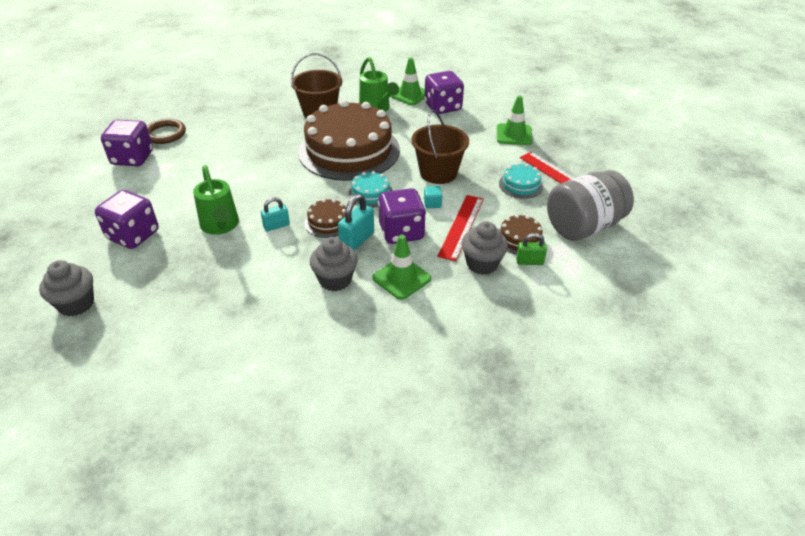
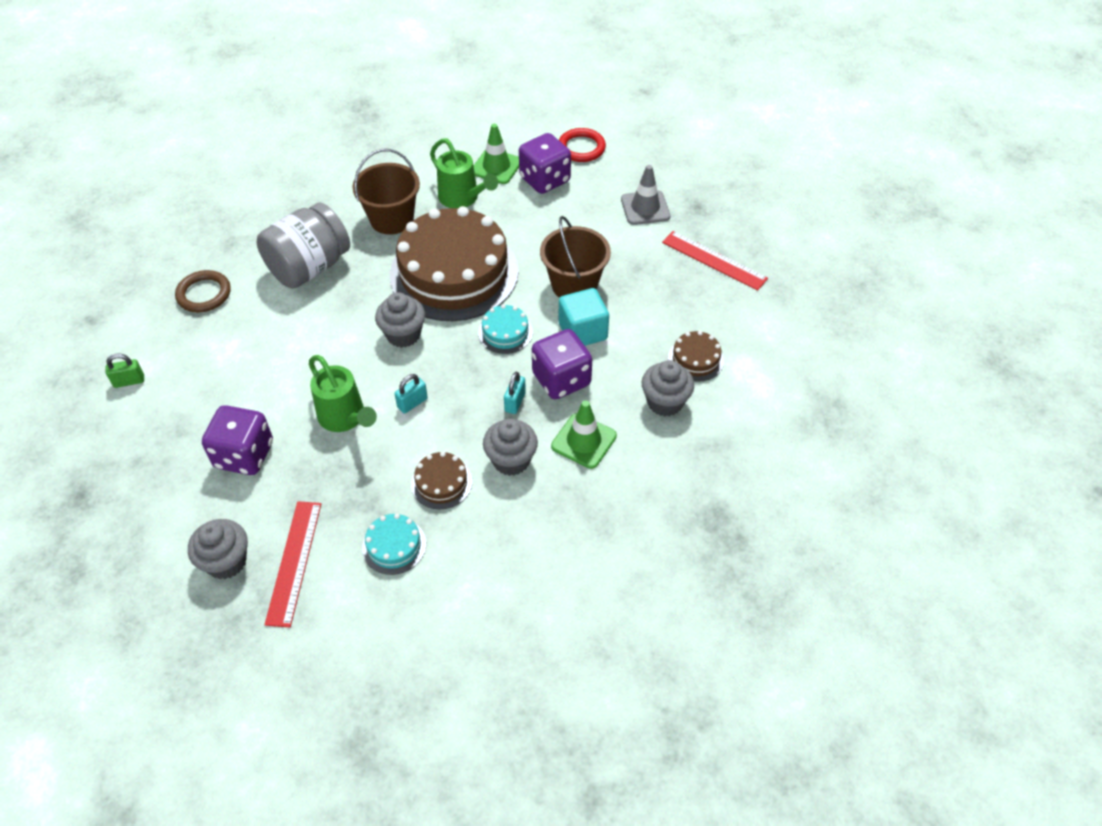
camera: 15 degrees left, 10 degrees up
(132, 158) = (181, 342): purple dice -> none
(292, 181) = (403, 335): none -> grey cupcake
(328, 222) = (471, 384): brown cake -> brown cake (441, 483)
(357, 240) = (515, 402): turquoise padlock -> turquoise padlock, size x0.65
(432, 203) = (582, 331): turquoise cube -> turquoise cube, size x2.02
(461, 226) = (626, 357): red ruler -> red ruler (294, 562)
(478, 93) = (581, 148): none -> red ring
(514, 135) = (645, 208): green traffic cone -> grey traffic cone
(520, 185) = (675, 283): turquoise cake -> turquoise cake (394, 546)
(529, 262) = (715, 388): green padlock -> green padlock (129, 381)
(583, 226) = (759, 327): grey jar -> grey jar (309, 267)

